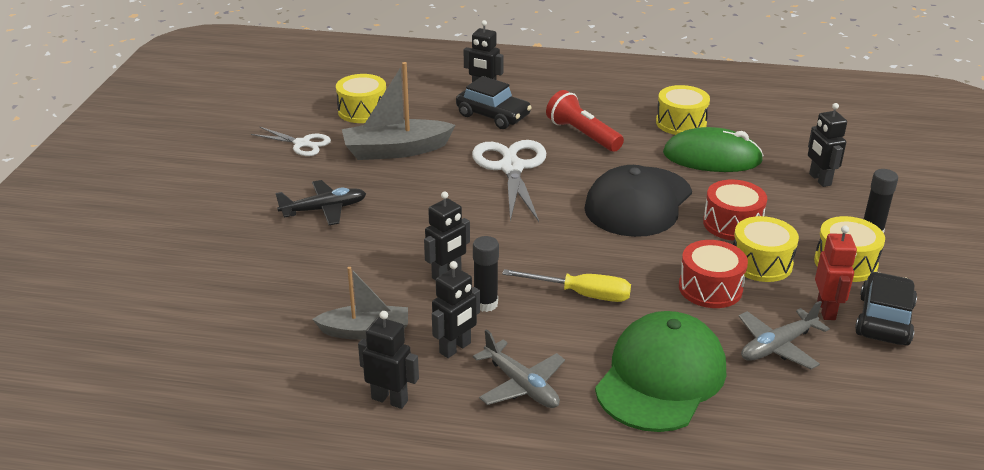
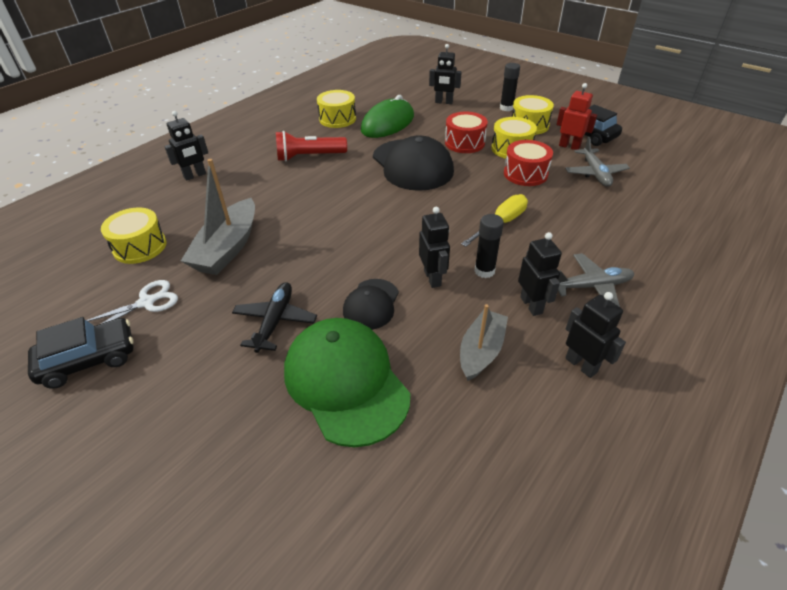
camera: 60 degrees left, 10 degrees up
(382, 250) = (371, 304): none -> black cap
(390, 399) = (581, 365): black robot -> black robot turned 90 degrees clockwise
(493, 116) = (237, 184): black car -> black car (89, 359)
(511, 168) = (318, 200): white scissors -> none
(661, 377) = (607, 224): green cap -> green cap (346, 382)

